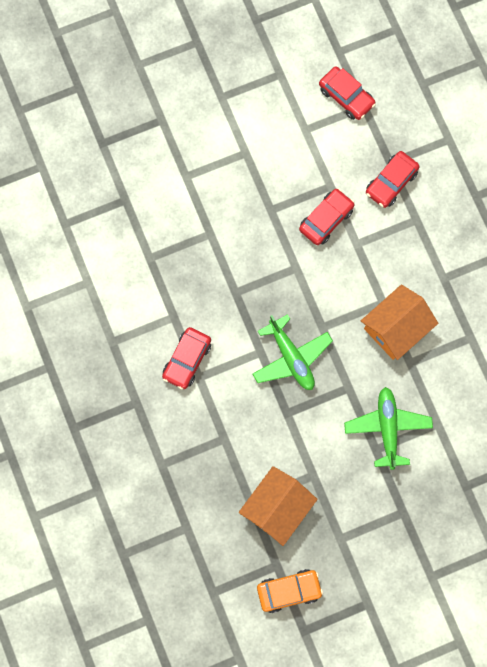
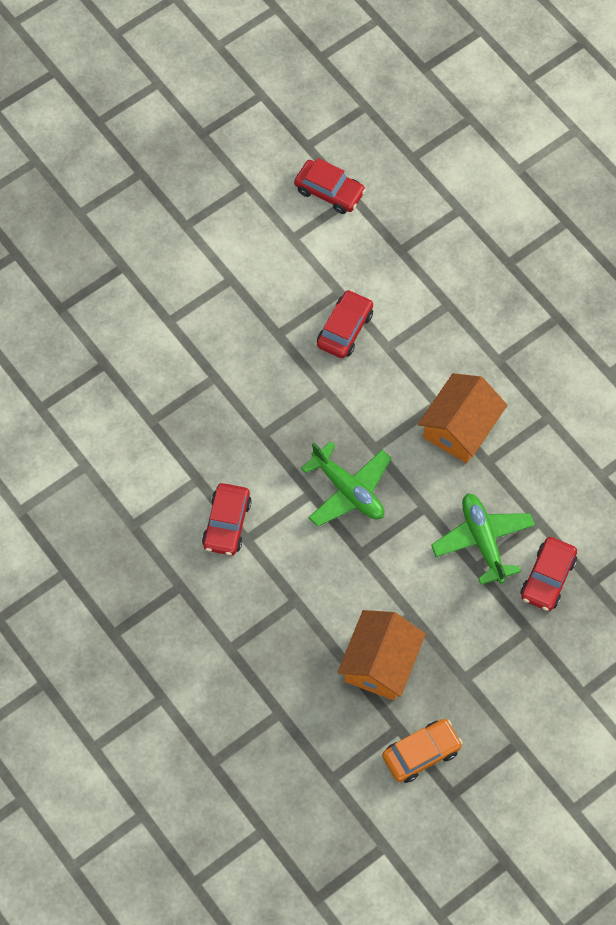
camera: 15 degrees left, 10 degrees down
(391, 182) = (407, 271): red car -> red car (547, 578)

